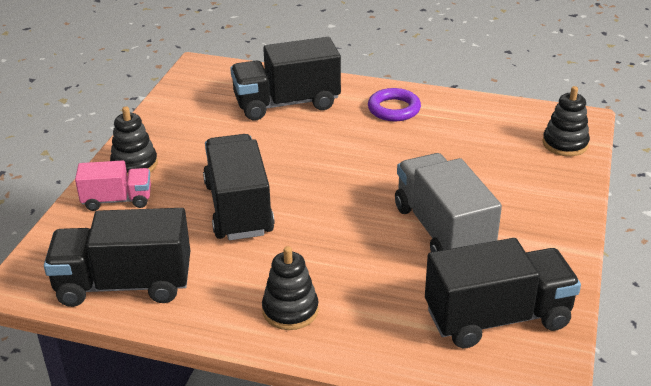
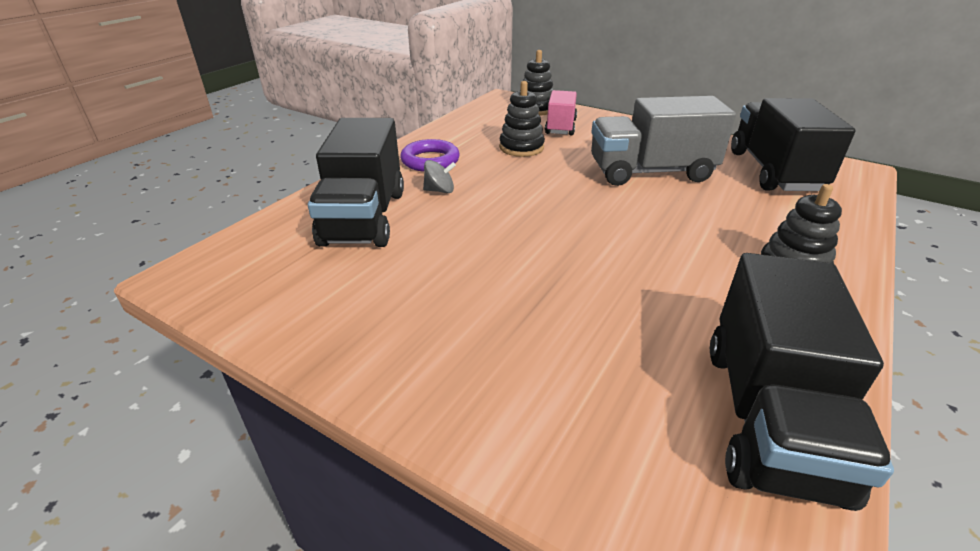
camera: 75 degrees left, 0 degrees up
(117, 200) = (532, 409): pink truck -> pink truck (560, 127)
(134, 164) = (431, 377): black stacking toy -> black stacking toy (521, 147)
(238, 208) = (588, 283): black truck -> none
(342, 124) = (440, 190): none -> grey spinning top

